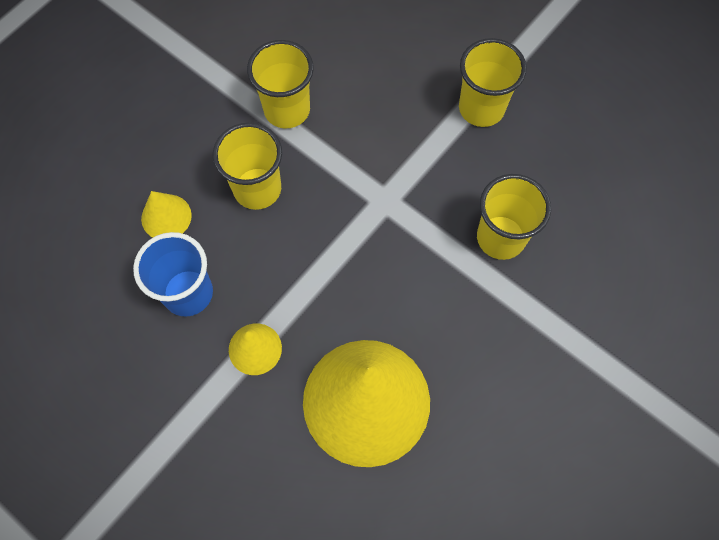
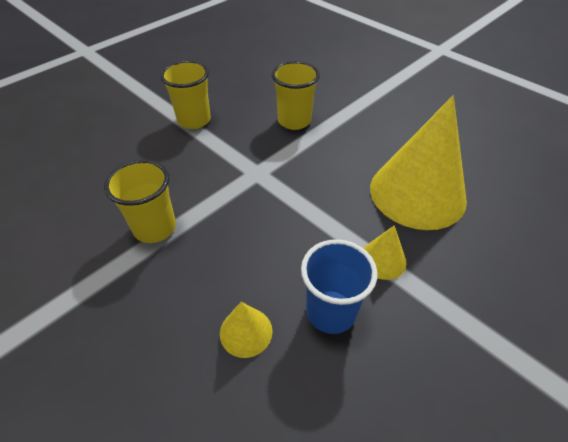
camera: 85 degrees left, 20 degrees down
(257, 189) = (230, 253): yellow cup -> none

